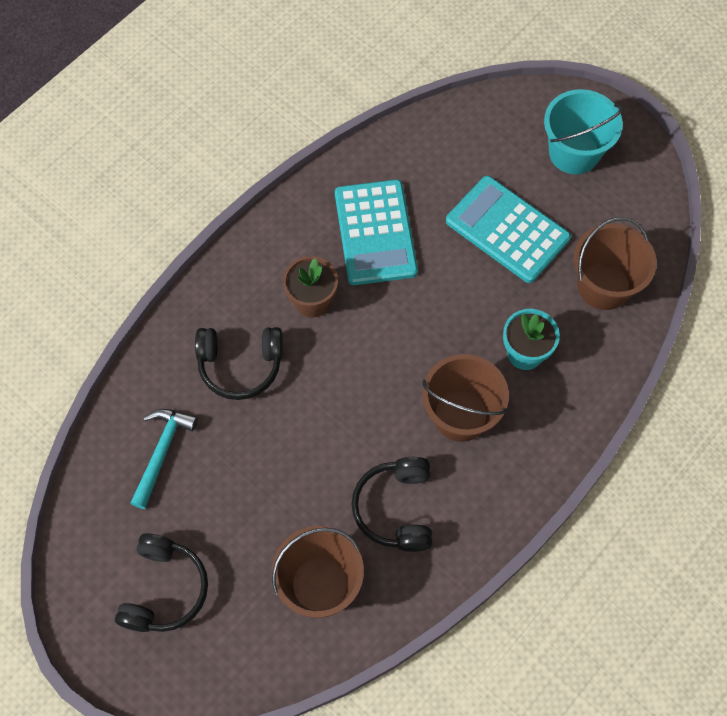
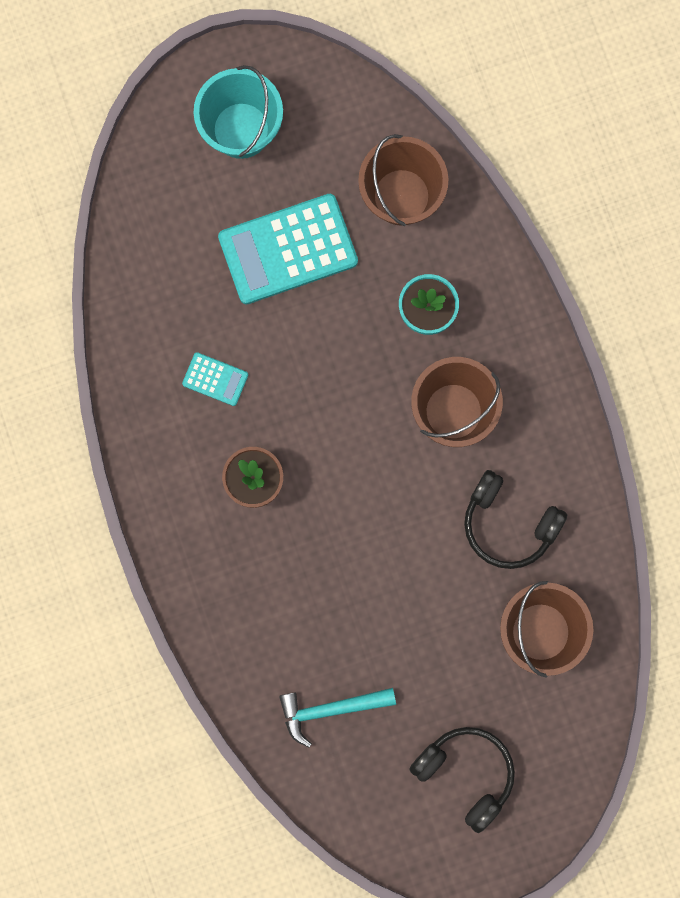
camera: 60 degrees left, 15 degrees up
(162, 452) = (330, 710): turquoise hammer -> turquoise hammer turned 60 degrees counterclockwise
(240, 365) = (283, 589): black headphones -> none
(375, 233) = (215, 379): turquoise calculator -> turquoise calculator, size x0.46

